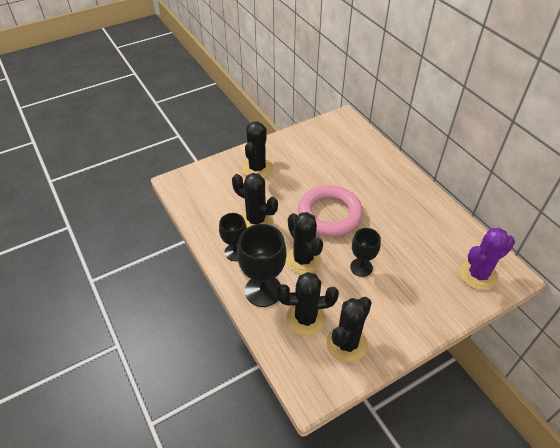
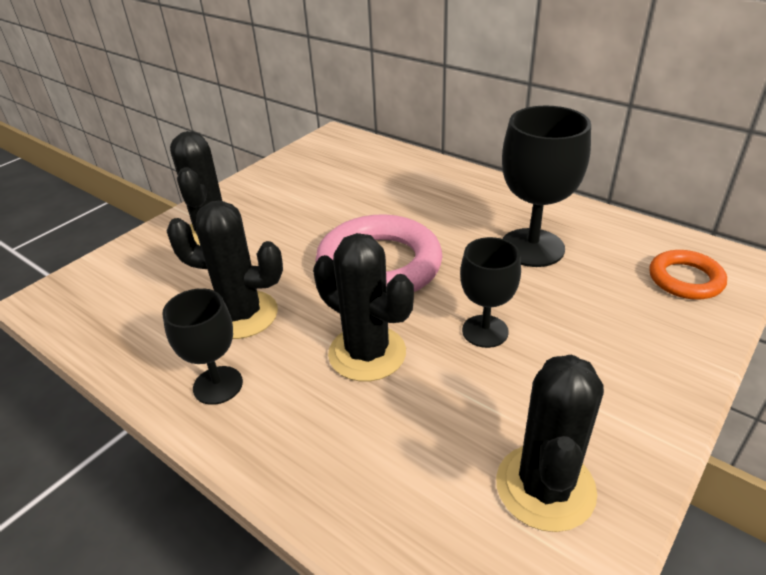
camera: 20 degrees left, 10 degrees down
(263, 290) = (310, 441): black goblet -> black goblet (532, 248)
(306, 318) = (430, 466): black cactus -> none
(478, 275) = (685, 279): purple cactus -> orange ring

